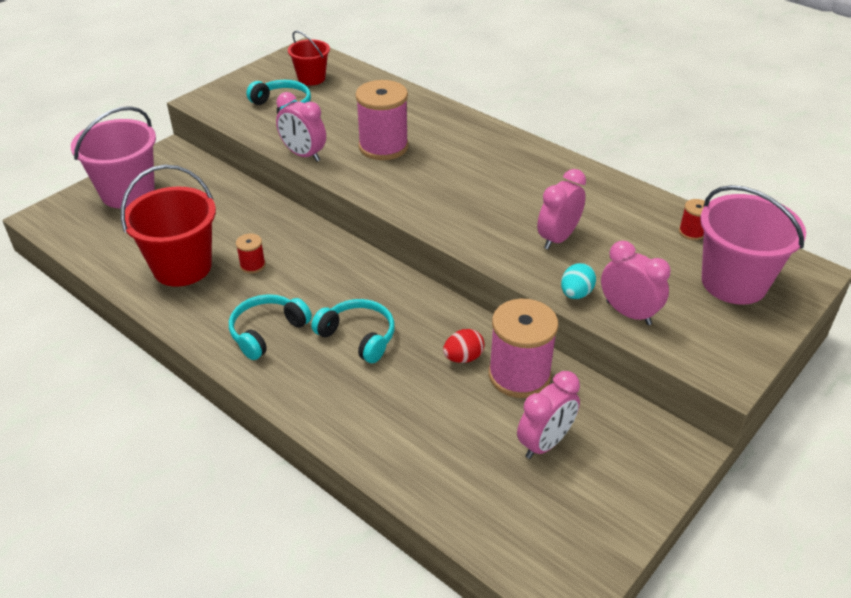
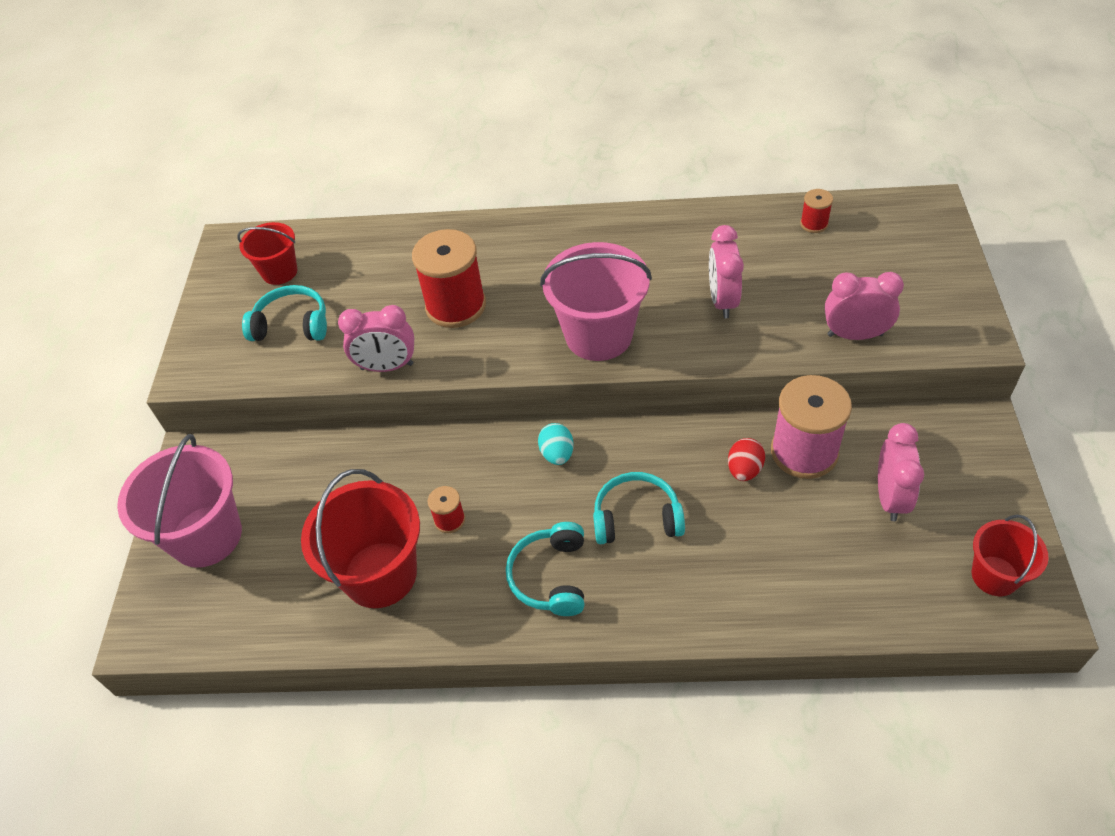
camera: 35 degrees left, 10 degrees up
(383, 147) = (456, 306): pink spool -> red spool
(559, 546) = (995, 576): none -> red bucket
(576, 294) = (798, 345): turquoise egg -> turquoise egg (557, 454)
(734, 283) = (894, 252): pink bucket -> pink bucket (598, 335)

